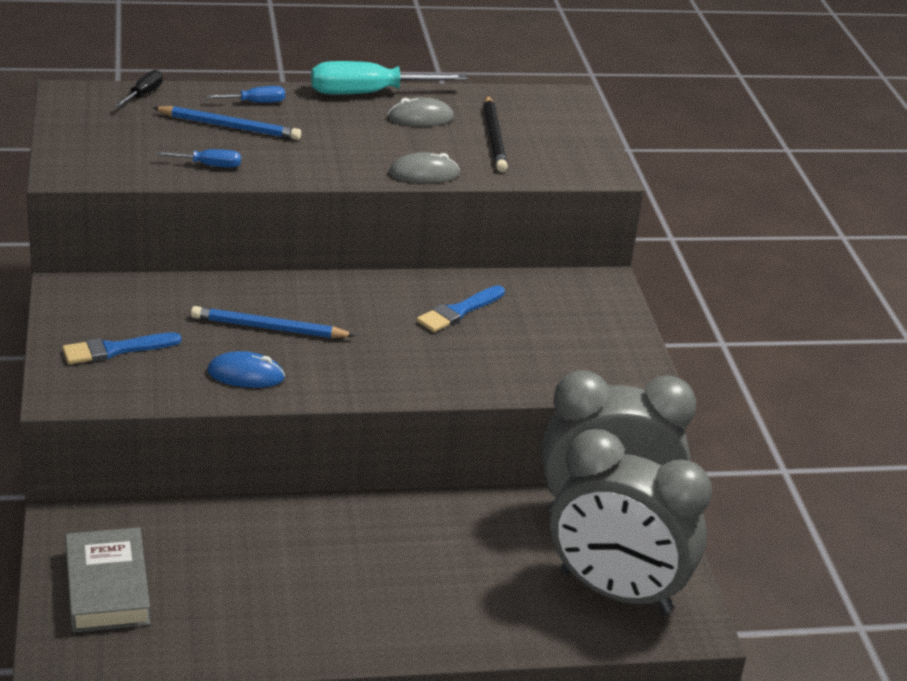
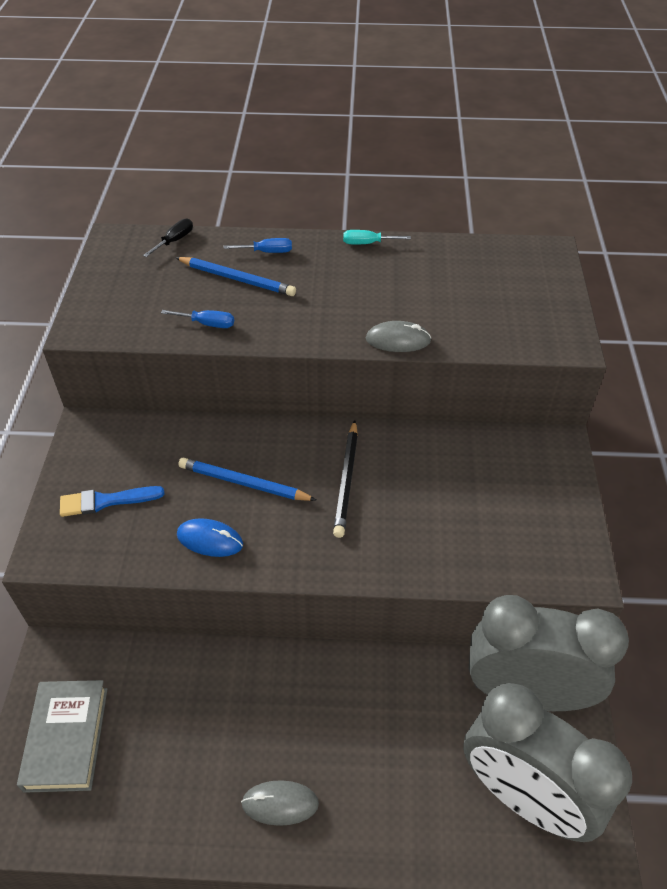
camera: 15 degrees right, 15 degrees up
(368, 93) = (367, 243): turquoise screwdriver -> turquoise screwdriver, size x0.49
(420, 118) = (408, 272): grey mouse -> grey mouse (280, 803)
(459, 311) = (417, 472): blue brush -> none
(494, 137) = (472, 297): black pencil -> black pencil (346, 480)

